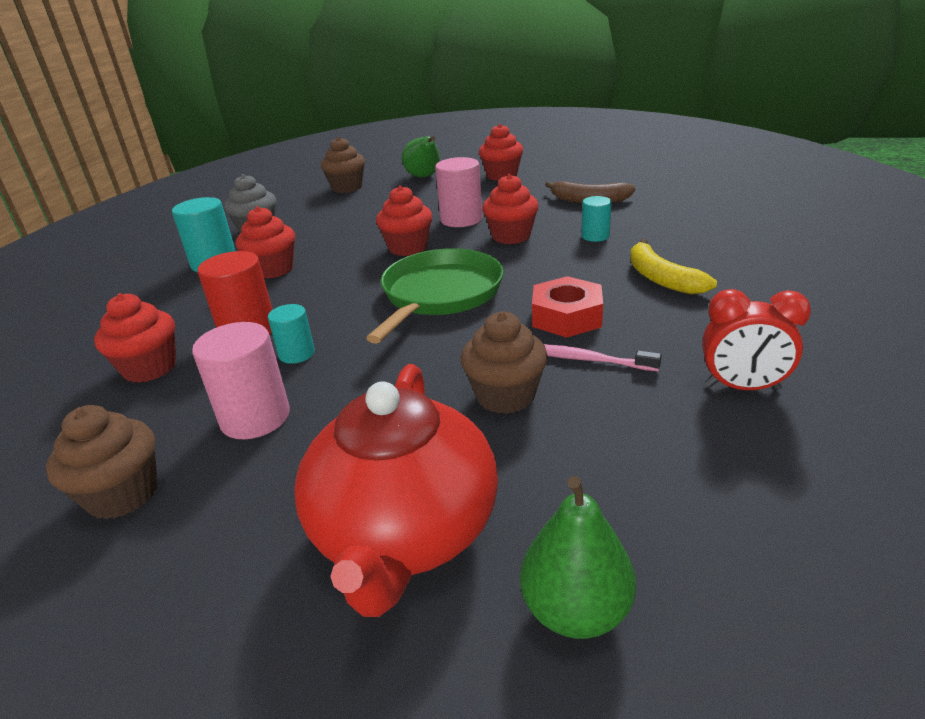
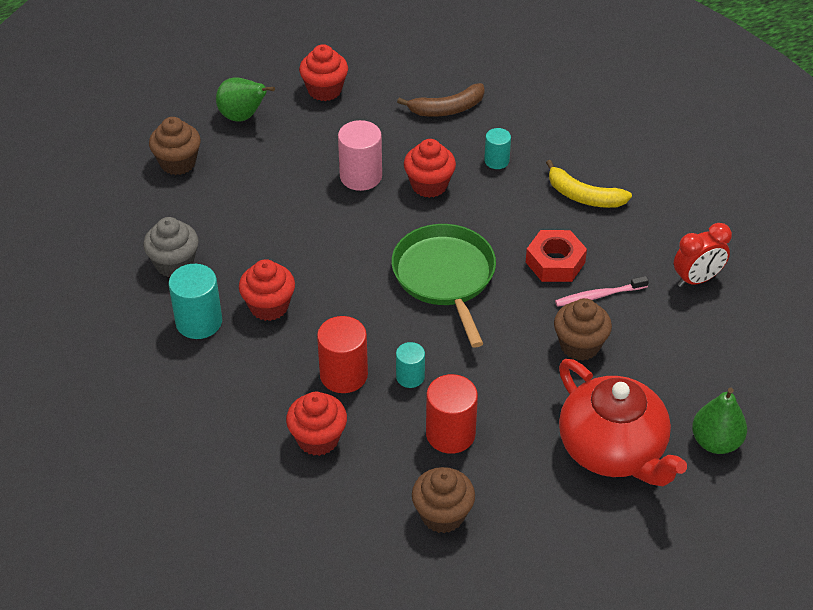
camera: 40 degrees left, 15 degrees up
(255, 418) = (450, 434): pink cylinder -> red cylinder
(408, 248) = (356, 233): red cupcake -> none

